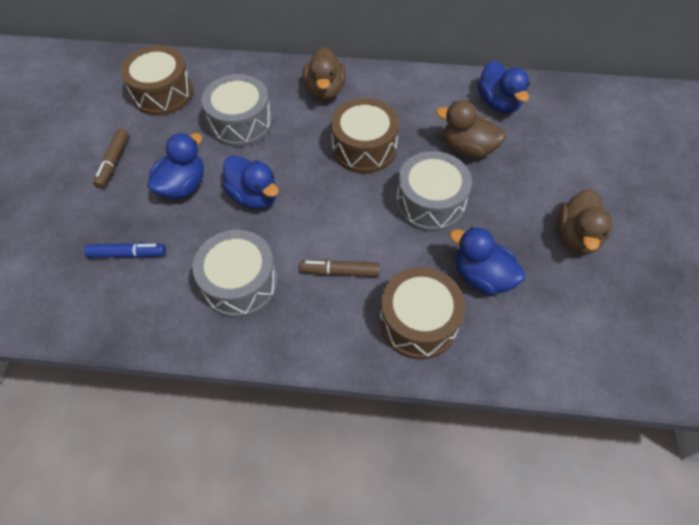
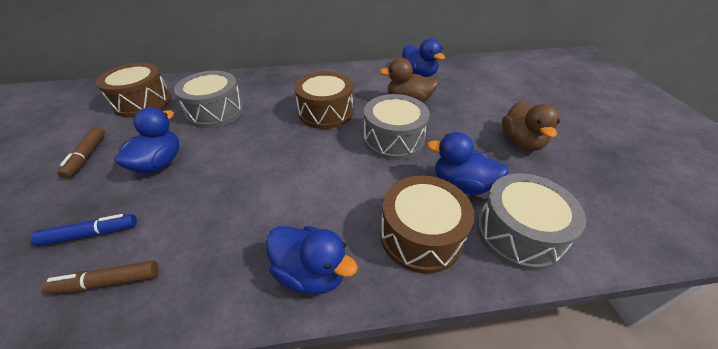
camera: 15 degrees left, 15 degrees down
(240, 284) = (224, 238): grey drum -> grey drum (518, 233)
(254, 196) = (232, 160): blue duck -> blue duck (311, 273)
(325, 90) = (285, 83): brown duck -> none
(340, 271) = (328, 206): brown marker -> brown marker (108, 282)

